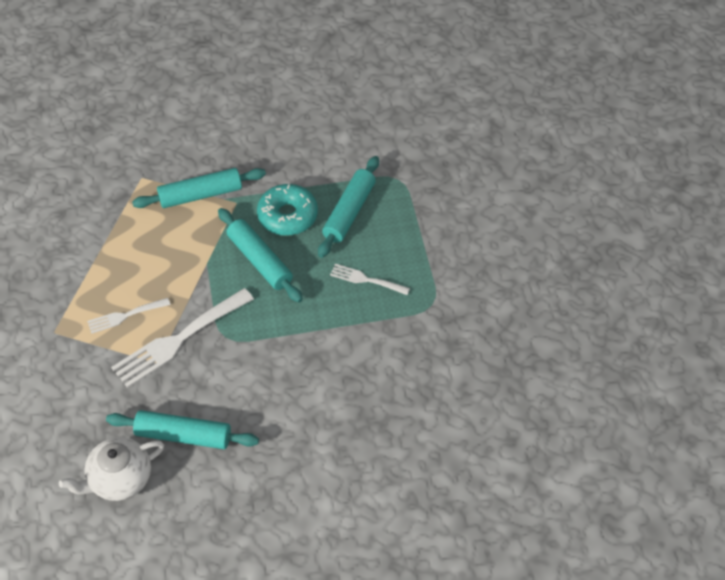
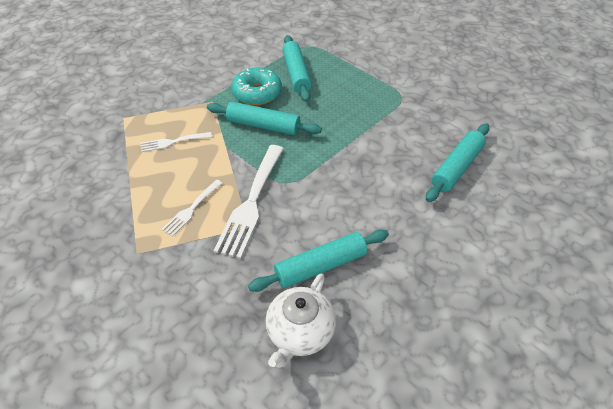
camera: 35 degrees left, 5 degrees down
(200, 195) = (180, 108): turquoise rolling pin -> turquoise rolling pin (456, 167)
(366, 280) = (347, 103): white fork -> white fork (172, 142)

